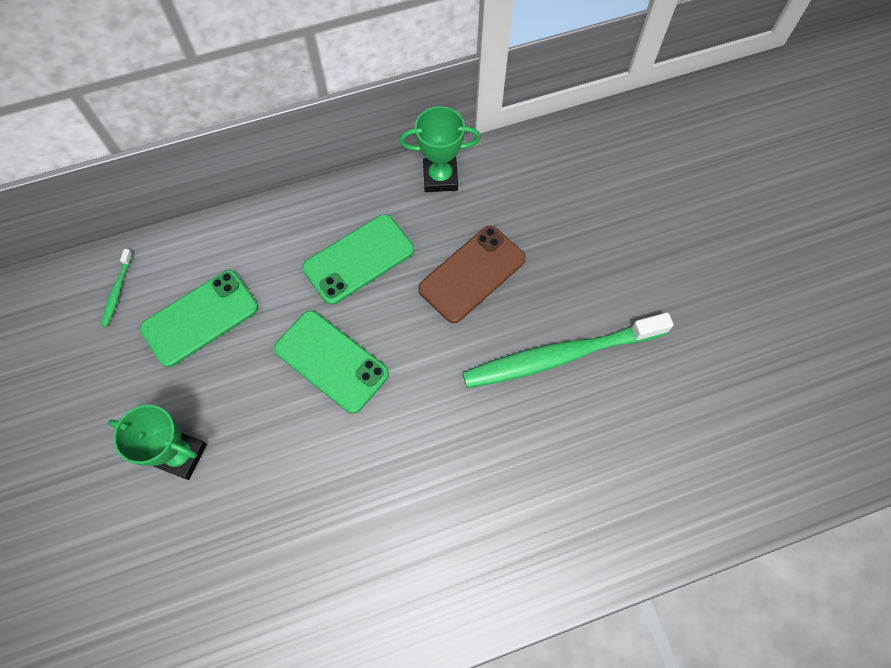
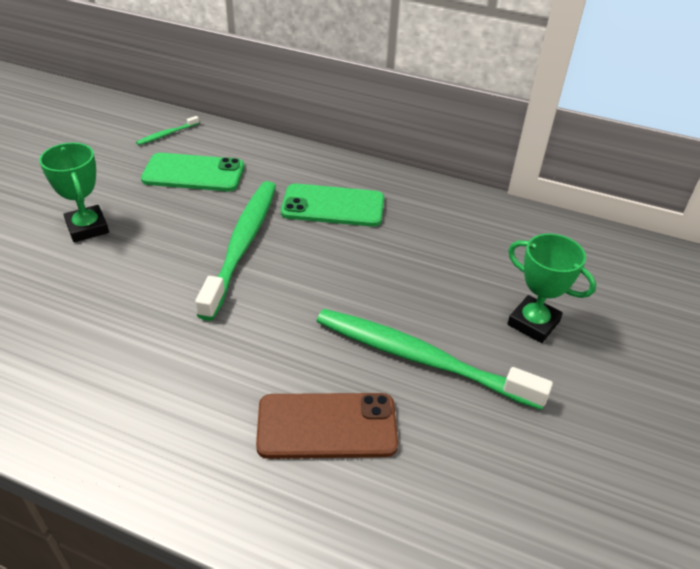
camera: 40 degrees right, 25 degrees down
(331, 361) = (242, 245): green phone -> green toothbrush
(440, 177) = (449, 199): green trophy -> green trophy (533, 323)
(472, 274) = (407, 263): brown phone -> brown phone (327, 426)

